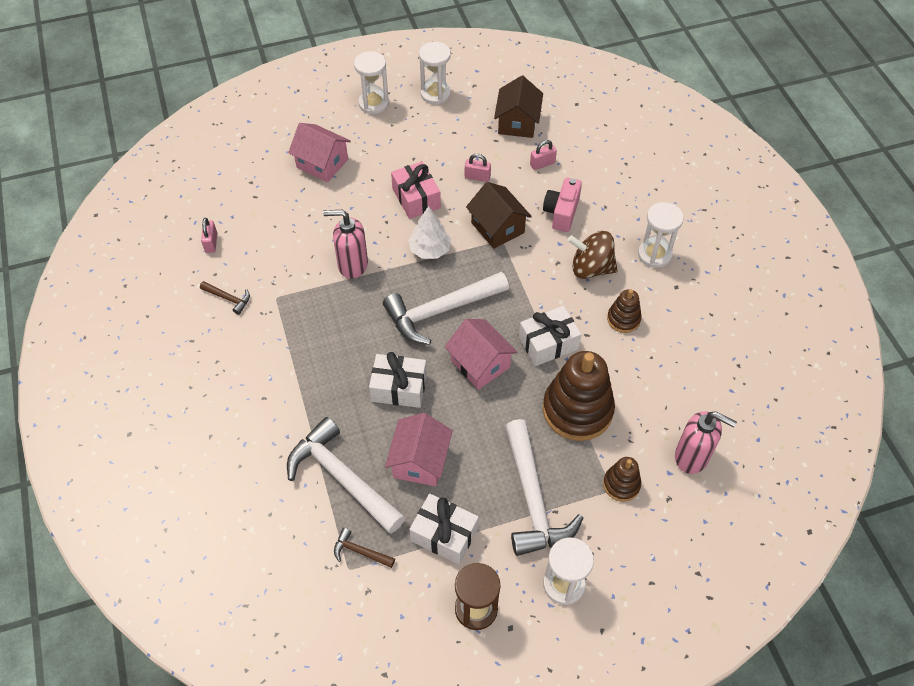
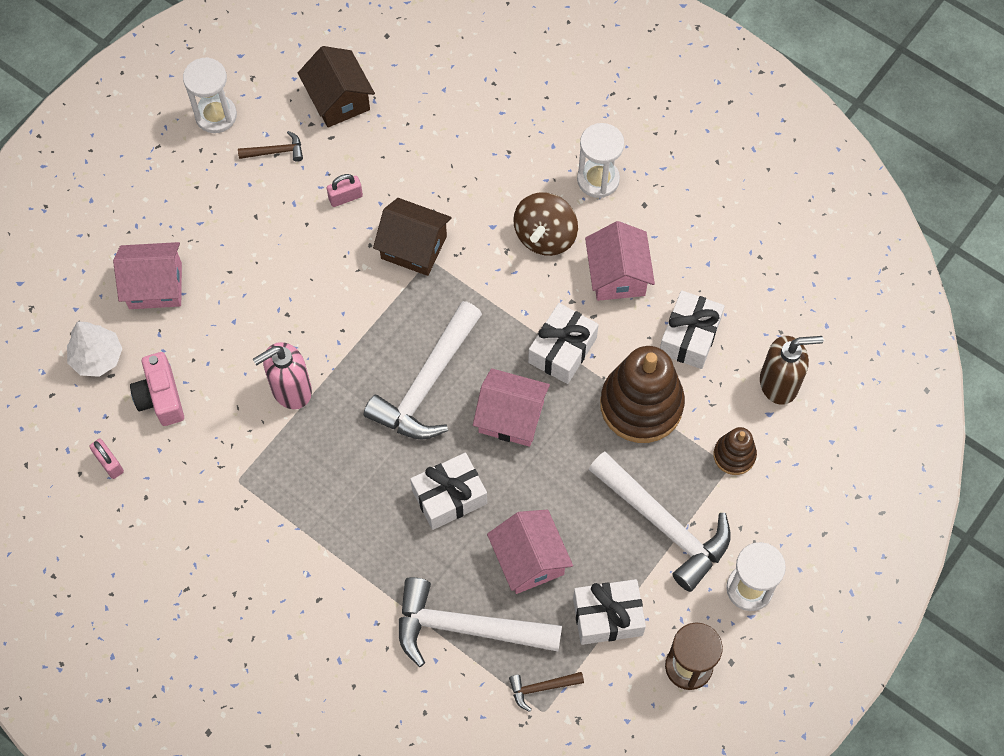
camera: 35 degrees left, 10 degrees up
(228, 298) = (186, 516): brown hammer -> brown hammer (275, 152)
(373, 103) = (153, 171): white hourglass -> none
(416, 198) = (298, 265): pink gift -> none
(430, 250) = (361, 319): white tree -> white tree (97, 357)
(542, 164) = (404, 137): pink padlock -> none
(561, 213) = (468, 187): pink camera -> pink camera (161, 397)
(591, 268) = (545, 236): brown spinning top -> brown spinning top turned 45 degrees counterclockwise
(623, 319) = (617, 275): brown stacking toy -> pink house
(646, 387) = (689, 336): none -> white gift
(692, 457) = (779, 383): pink soap dispenser -> brown soap dispenser

